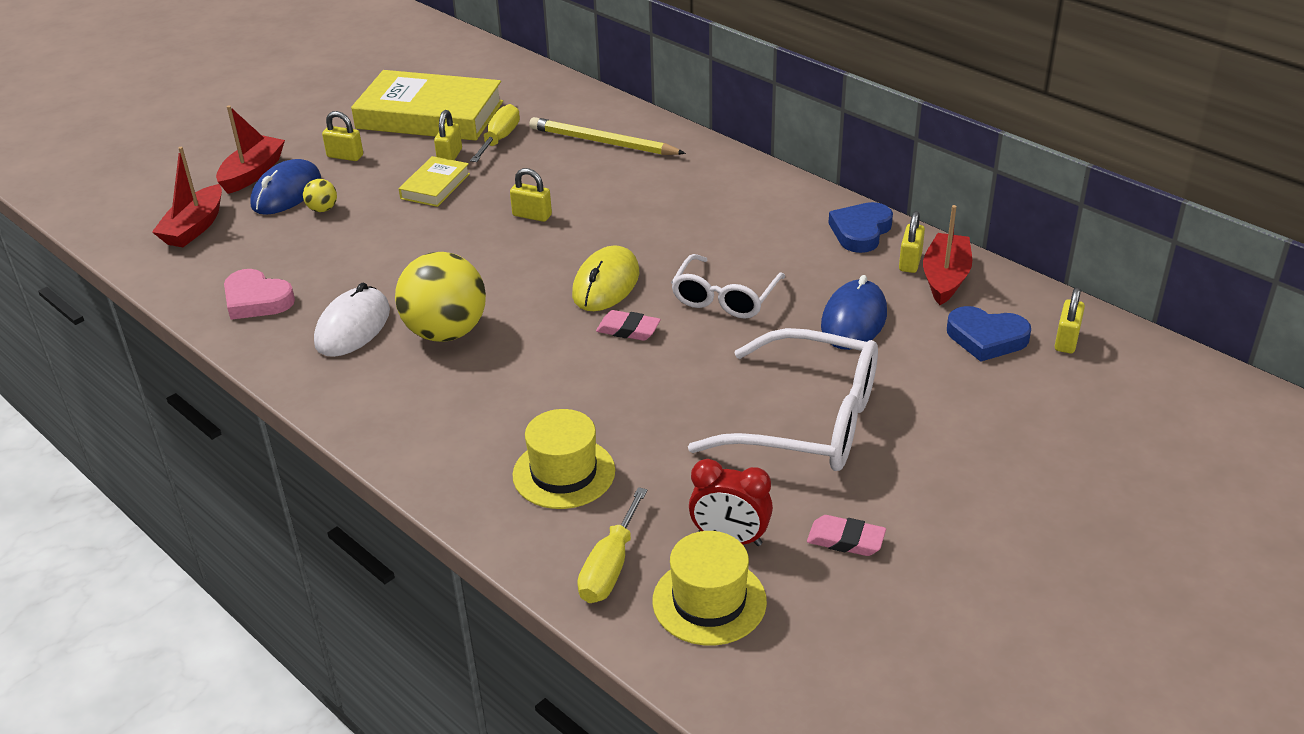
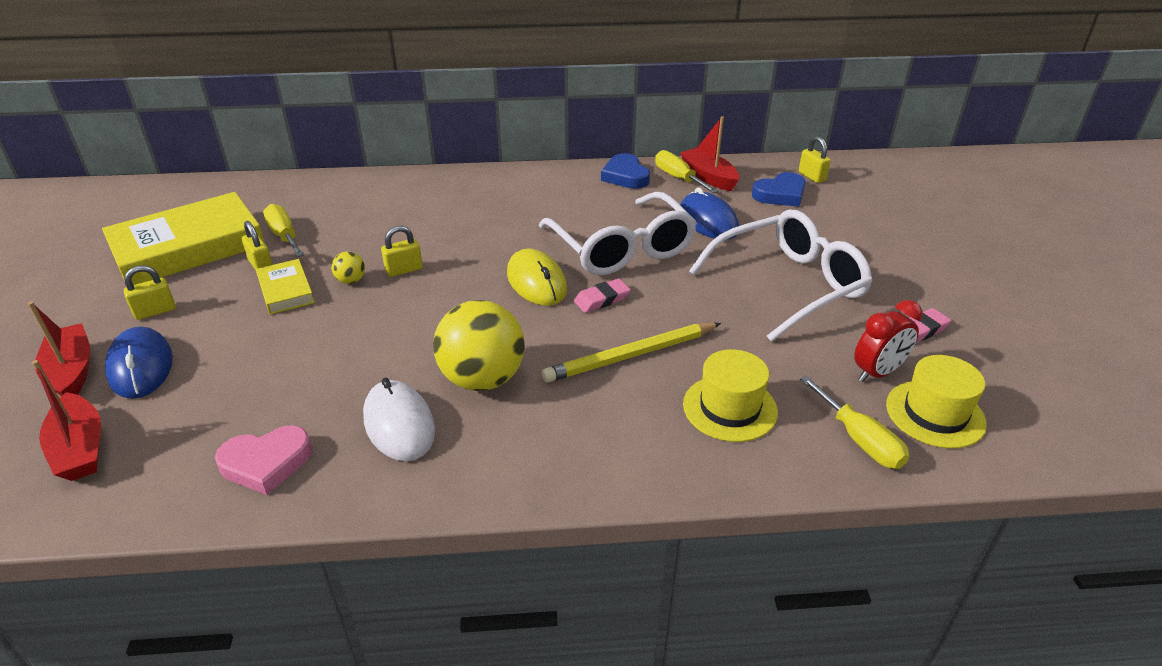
camera: 50 degrees left, 0 degrees up
(322, 209) = (205, 359): yellow ball -> yellow ball (351, 281)
(603, 142) = (372, 202): yellow pencil -> yellow pencil (631, 355)
(725, 298) = (622, 248): white glasses -> white glasses, size x1.62
(910, 262) = (678, 178): yellow padlock -> yellow screwdriver

